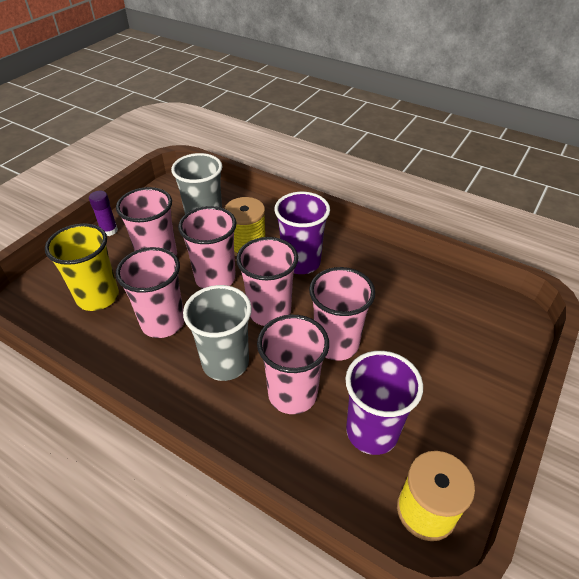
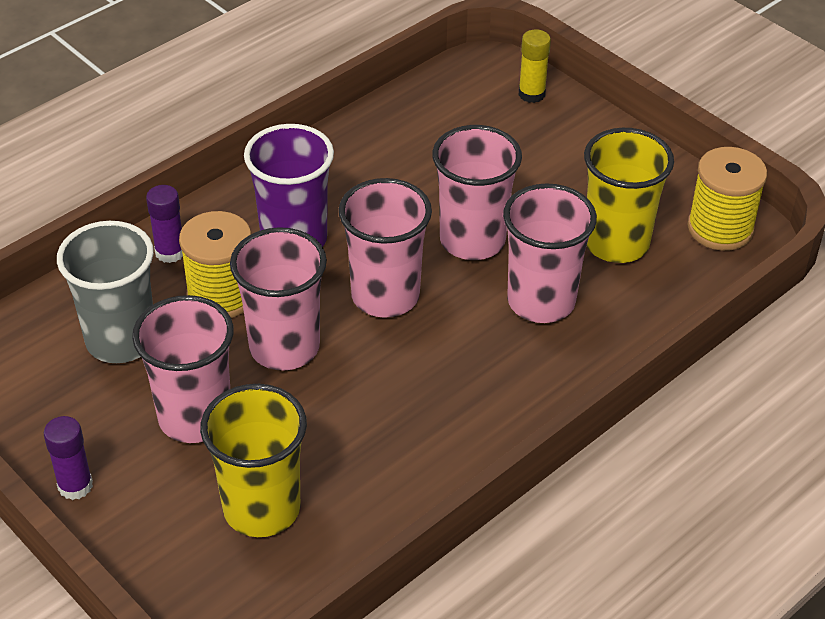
camera: 75 degrees left, 0 degrees up
(163, 322) = (359, 424): pink cup -> none
(225, 362) = (466, 360): grey cup -> none
(271, 220) = (170, 252): none -> purple glue stick
(372, 431) = (616, 243): purple cup -> yellow cup
(505, 347) = (531, 94): none -> yellow glue stick

